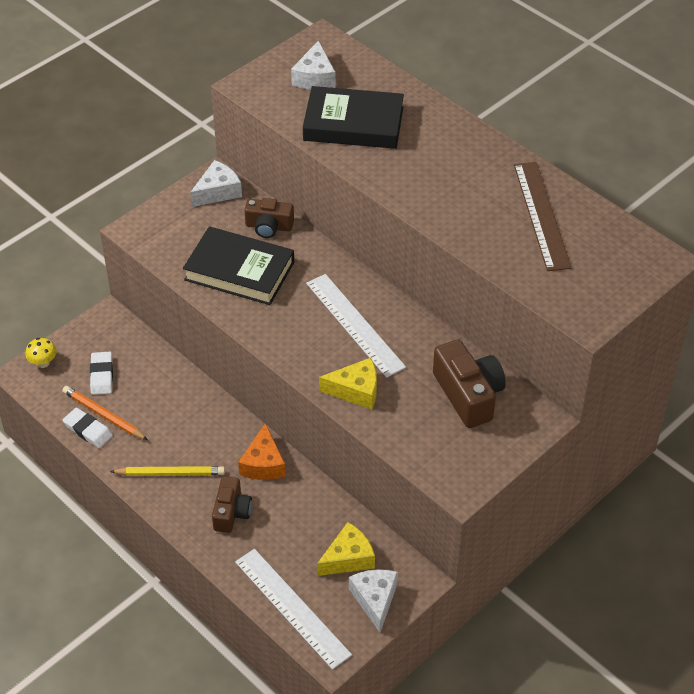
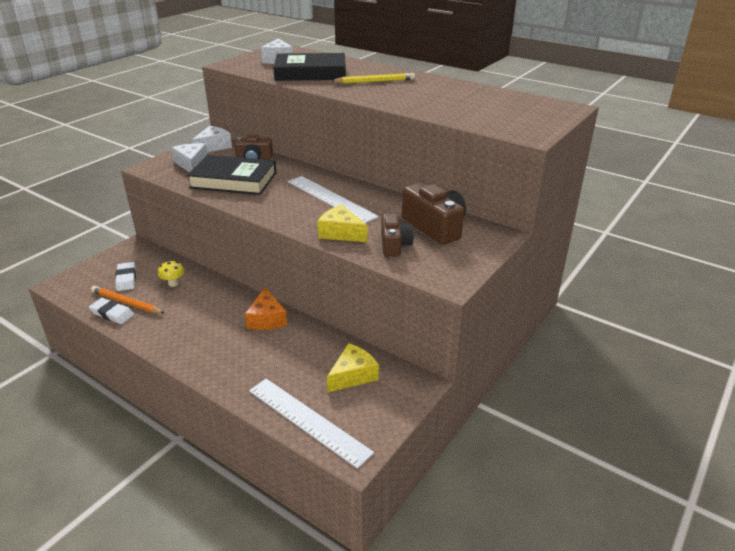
camera: 10 degrees left, 15 degrees down
(43, 363) = (77, 276): yellow mushroom -> yellow mushroom (173, 283)
(170, 473) = (185, 334): yellow pencil -> yellow pencil (375, 81)
(231, 512) = (242, 355): brown camera -> brown camera (394, 245)
(356, 390) = (341, 233): yellow cheese -> yellow cheese turned 135 degrees counterclockwise
(375, 600) = (385, 404): white cheese -> white cheese (191, 164)
(541, 215) = (465, 97): brown ruler -> none

